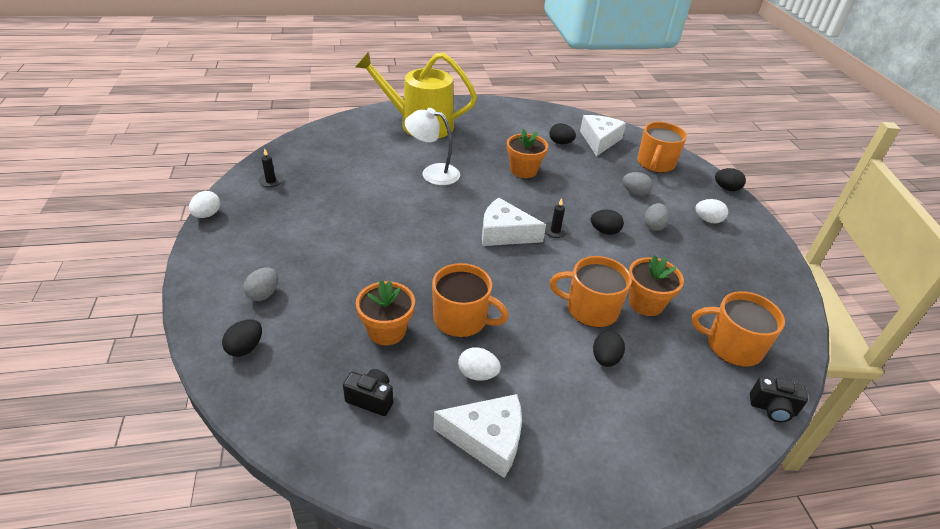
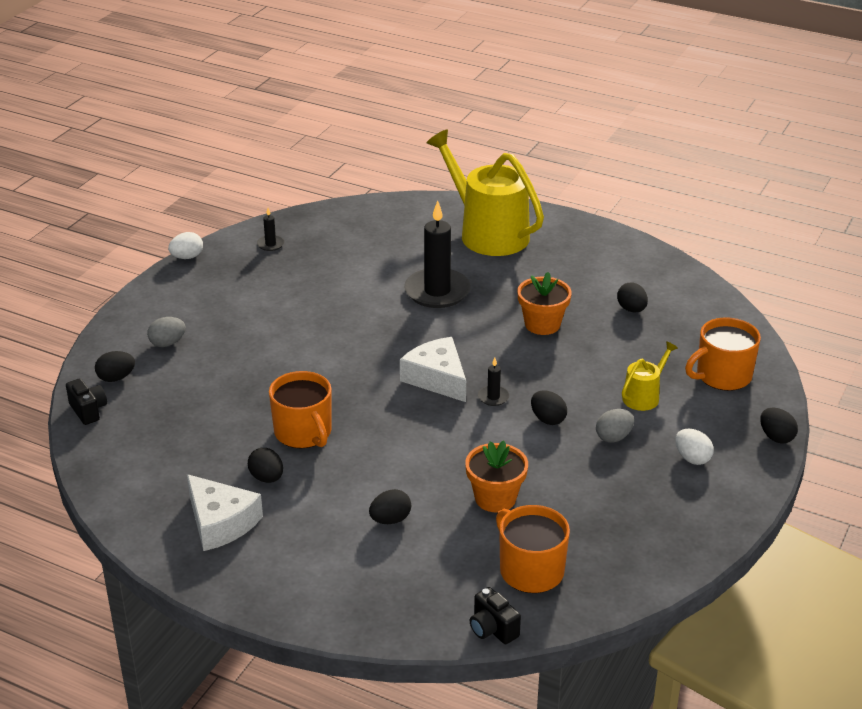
camera: 40 degrees right, 5 degrees down
(371, 399) = (167, 455): black camera -> black camera (88, 411)
(387, 331) = (232, 413): orange flower pot -> none
(433, 173) = (437, 291): white lamp -> black candle
(477, 374) = (267, 478): white egg -> black egg
(590, 309) = (432, 478): orange mug -> none
(599, 140) = (688, 324): white cheese -> none
(634, 193) = (644, 396): grey egg -> yellow watering can

